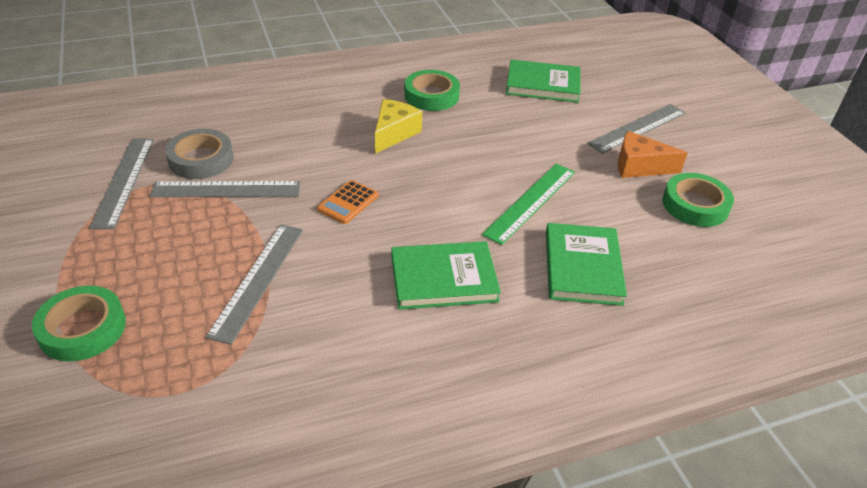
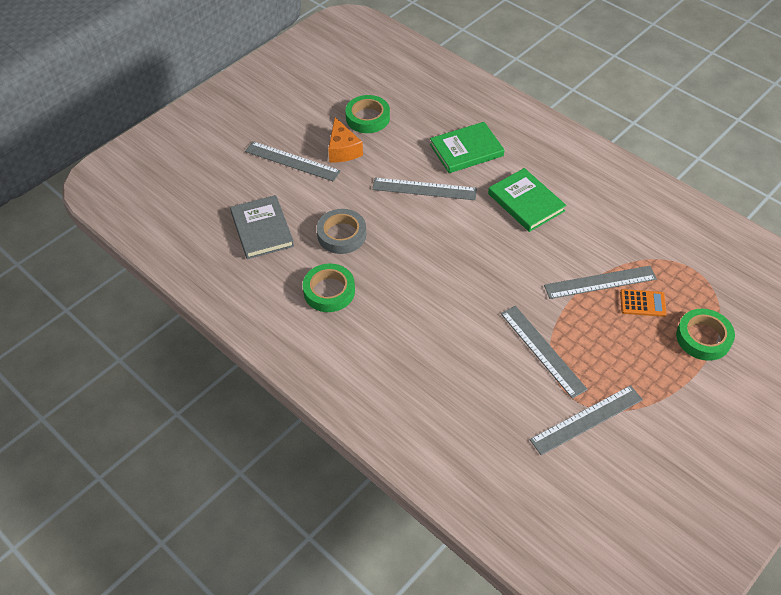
camera: 115 degrees left, 10 degrees up
(201, 159) = (525, 389): grey tape -> grey tape (341, 235)
(348, 202) = (499, 276): orange calculator -> orange calculator (642, 303)
(394, 133) = (401, 290): yellow cheese -> none
(530, 202) = (424, 189): green ruler -> grey ruler
(543, 85) = (262, 229): green book -> grey book

